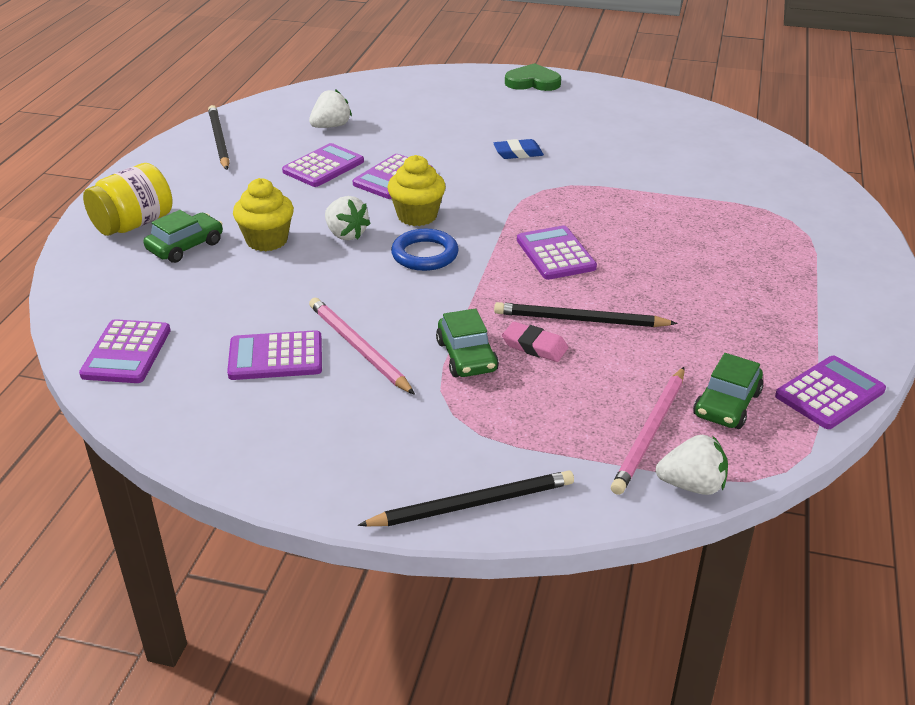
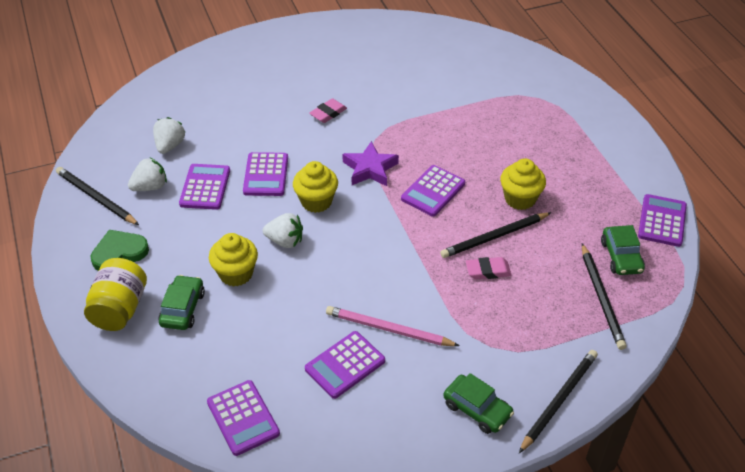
camera: 35 degrees left, 10 degrees up
(425, 254) = (354, 232): blue ring -> none
(466, 356) = (457, 300): green car -> green car (477, 409)
(507, 211) = (370, 169): none -> purple star
(518, 153) = (328, 113): blue eraser -> pink eraser
(532, 82) = (274, 39): green heart -> green heart (119, 252)
(555, 254) = (433, 191): purple calculator -> purple calculator turned 90 degrees counterclockwise
(650, 432) = (601, 298): pink pencil -> black pencil
(654, 299) = (520, 199): none -> yellow cupcake
(692, 485) = (650, 321): white strawberry -> white strawberry (150, 187)

